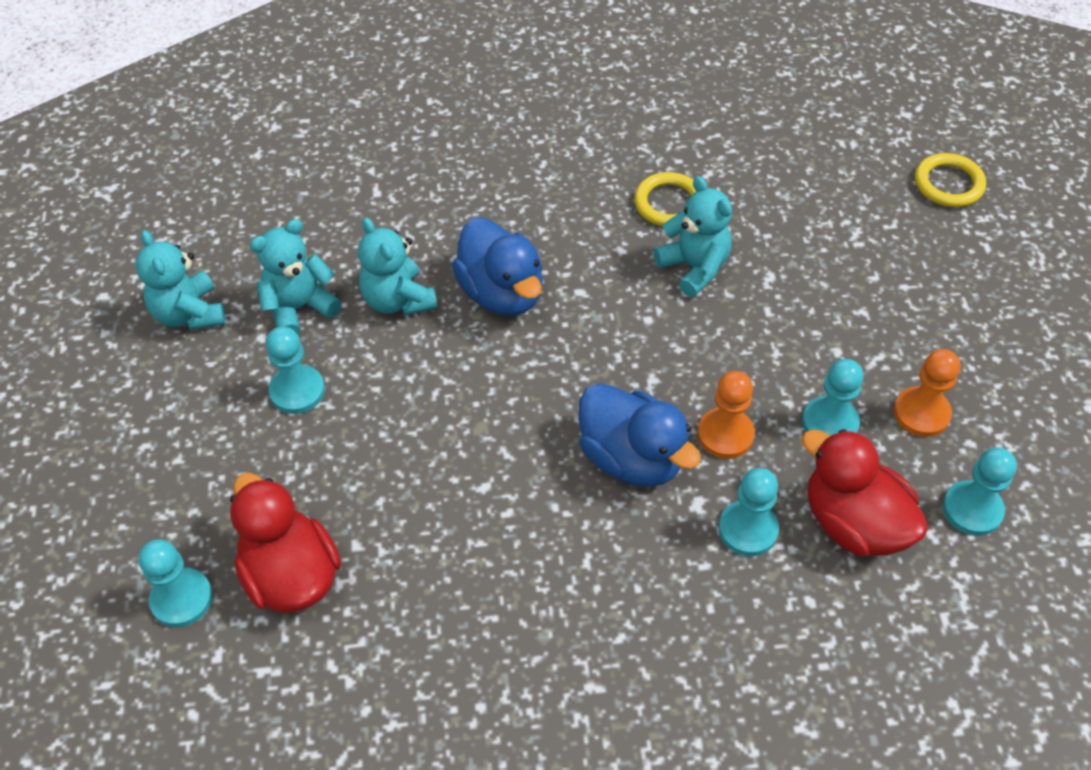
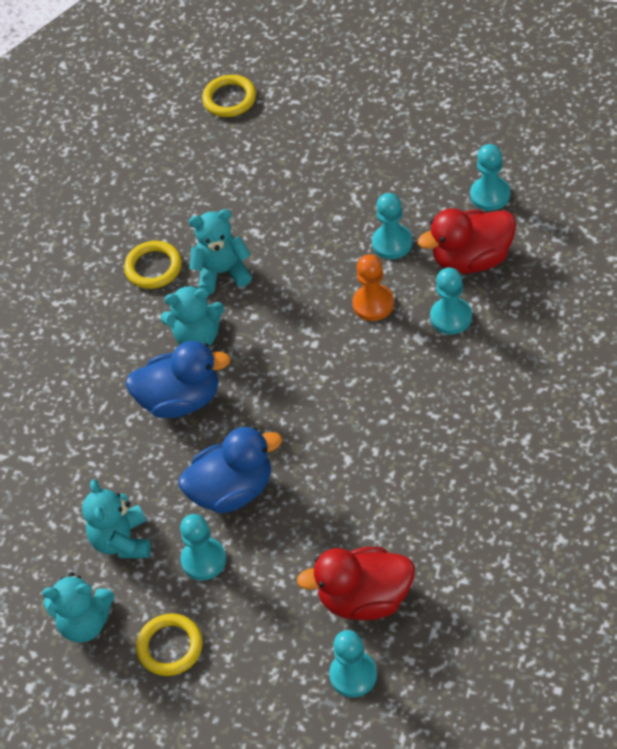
camera: 60 degrees left, 0 degrees up
(177, 400) = (170, 647): none -> yellow ring
(398, 300) = (151, 470): turquoise teddy bear -> turquoise teddy bear (197, 337)
(632, 458) = (366, 363): blue duck -> blue duck (232, 490)
(921, 413) = (408, 191): orange pawn -> none

